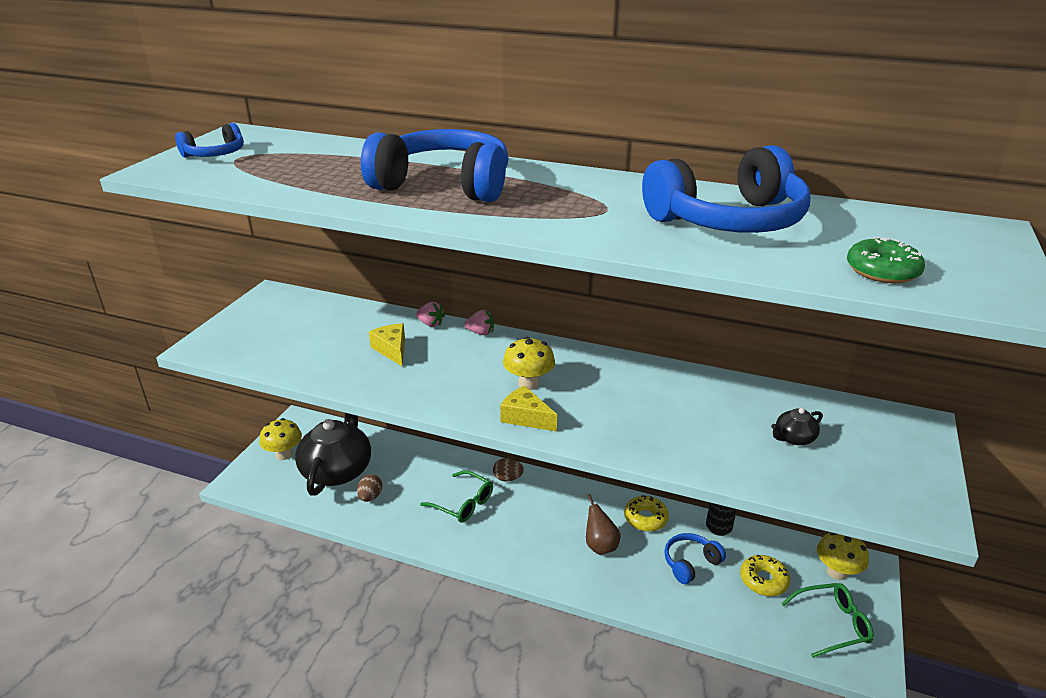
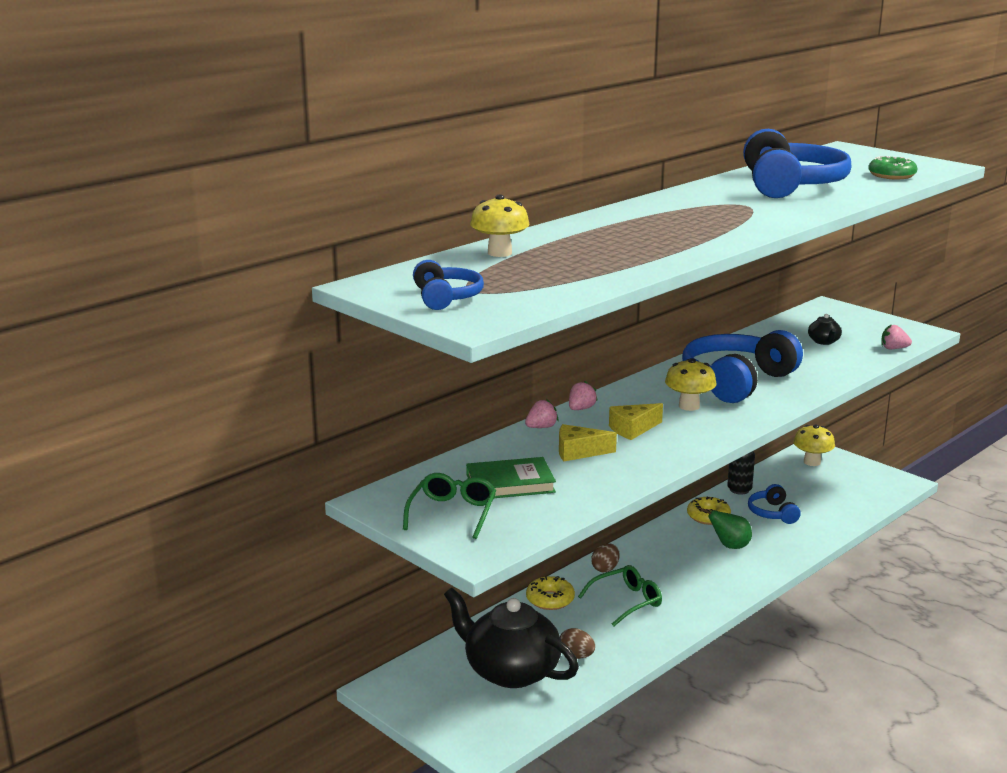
camera: 65 degrees left, 10 degrees down
(284, 454) = (447, 707): yellow mushroom -> yellow mushroom (499, 253)
(319, 334) = (510, 483): none -> green book
(444, 185) = (644, 234): blue headphones -> blue headphones (737, 381)
(526, 417) = (741, 417): yellow cheese -> yellow cheese (632, 429)
(600, 546) = (729, 546): brown pear -> green pear
(763, 580) = (806, 491): yellow donut -> yellow donut (550, 599)
(832, 624) = (860, 481): green glasses -> green glasses (452, 513)
(835, 497) = (893, 348): none -> pink strawberry

